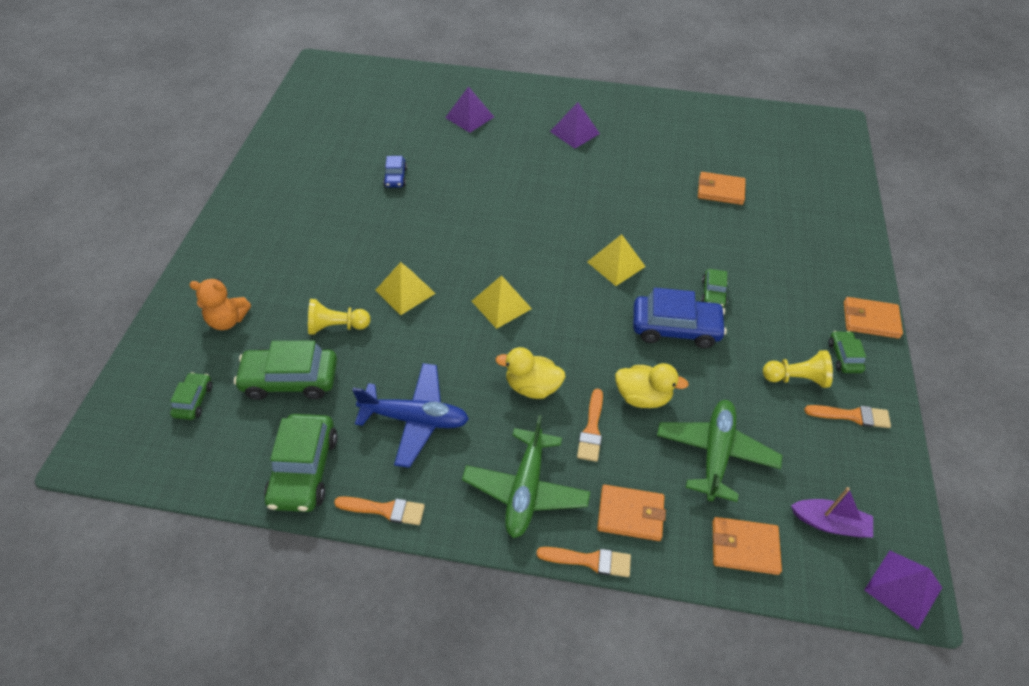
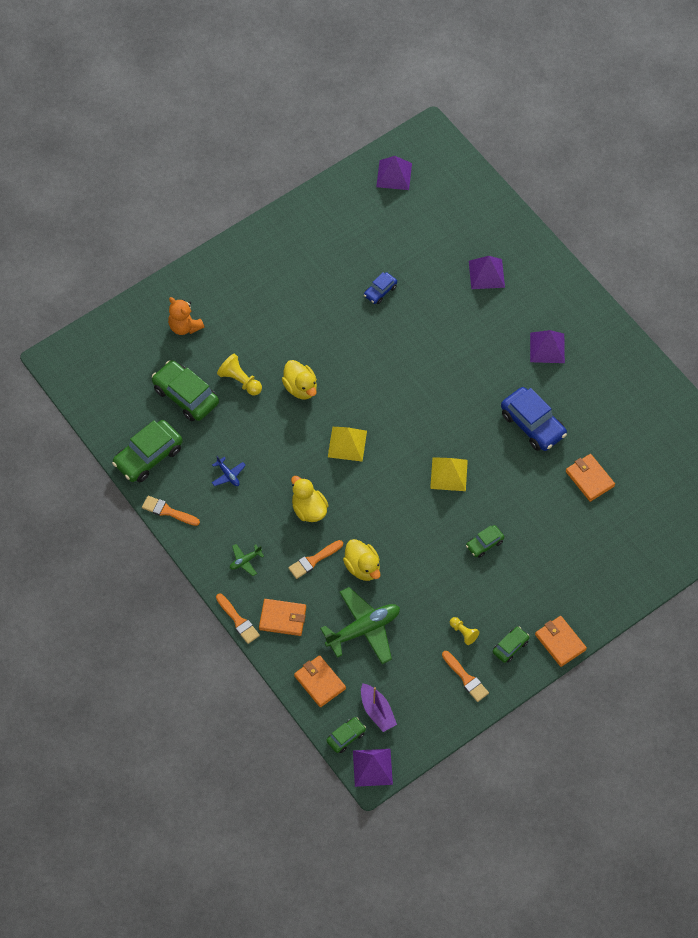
camera: 45 degrees right, 10 degrees up
(194, 400) = (127, 367): green car -> green car (346, 737)
(318, 101) = (394, 175): none -> purple pyramid
(385, 510) = (168, 511): orange brush -> orange brush turned 150 degrees clockwise
(405, 291) = (300, 388): yellow pyramid -> yellow duck
(415, 419) = (228, 475): blue plane -> blue plane, size x0.45
(526, 489) = (245, 561): green plane -> green plane, size x0.45
(630, 514) = (283, 618): orange wallet -> orange wallet turned 45 degrees counterclockwise
(675, 328) = (432, 545): blue car -> blue car (533, 424)
(796, 378) = (463, 633): yellow pawn -> yellow pawn, size x0.64

